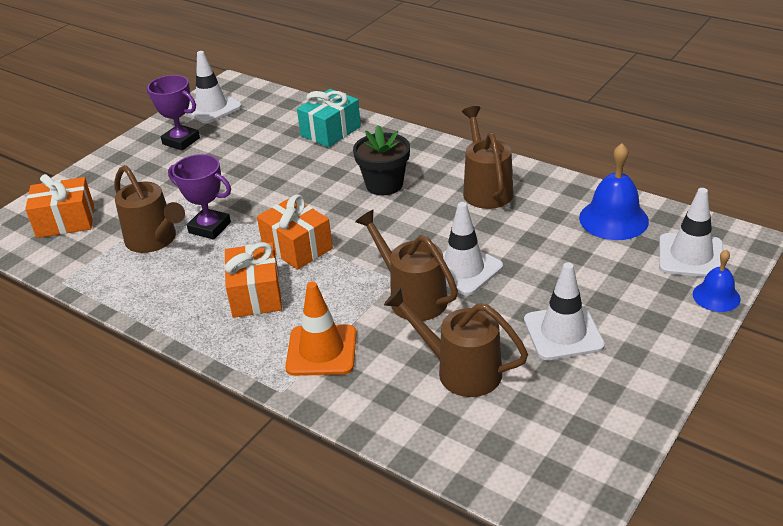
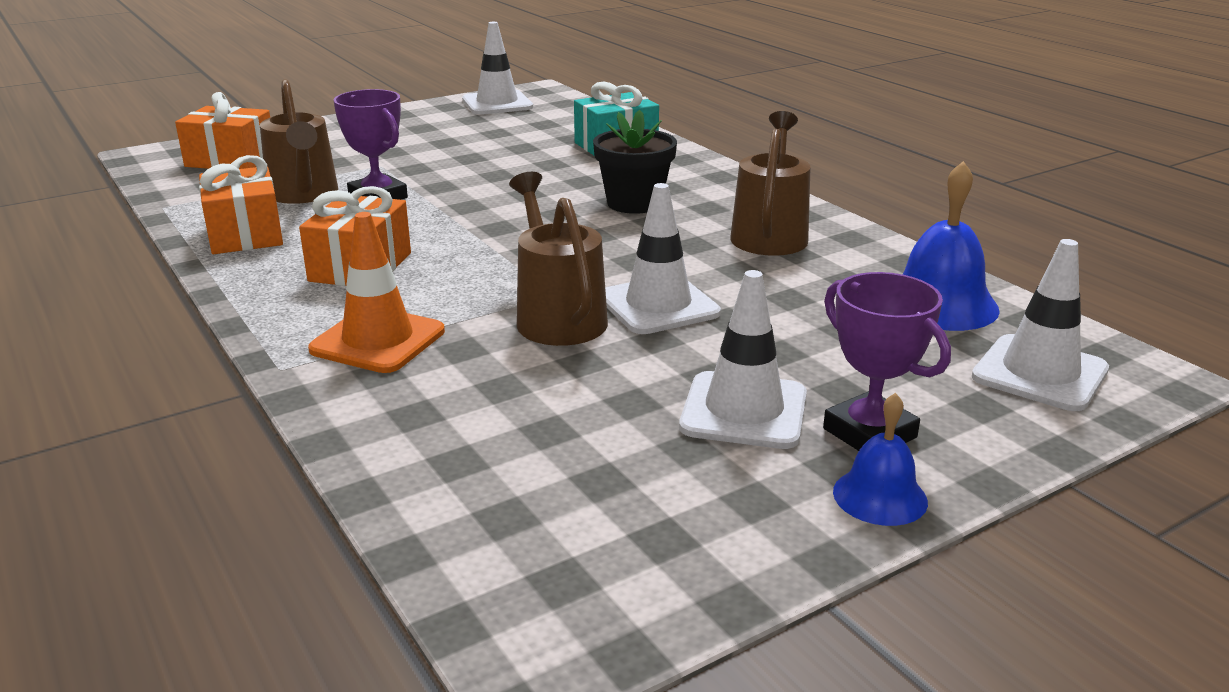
camera: 20 degrees right, 10 degrees down
(181, 141) = (432, 123): purple trophy -> purple trophy (869, 433)
(297, 247) = (461, 236): orange gift -> orange gift (245, 234)
(460, 370) = (543, 412): brown watering can -> none
(716, 296) = (1049, 433): blue bell -> blue bell (880, 496)

